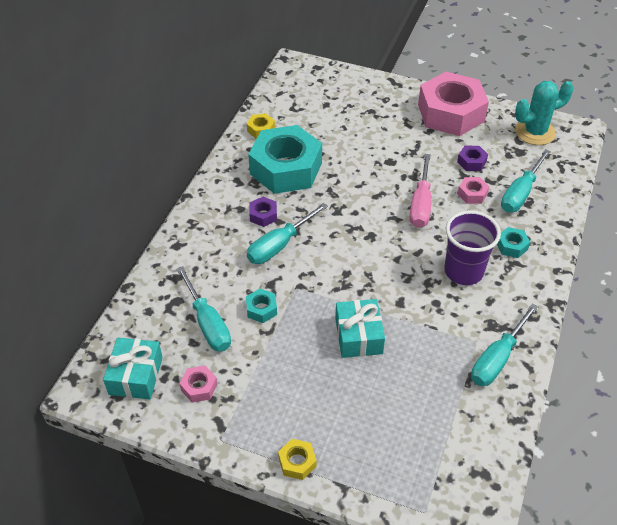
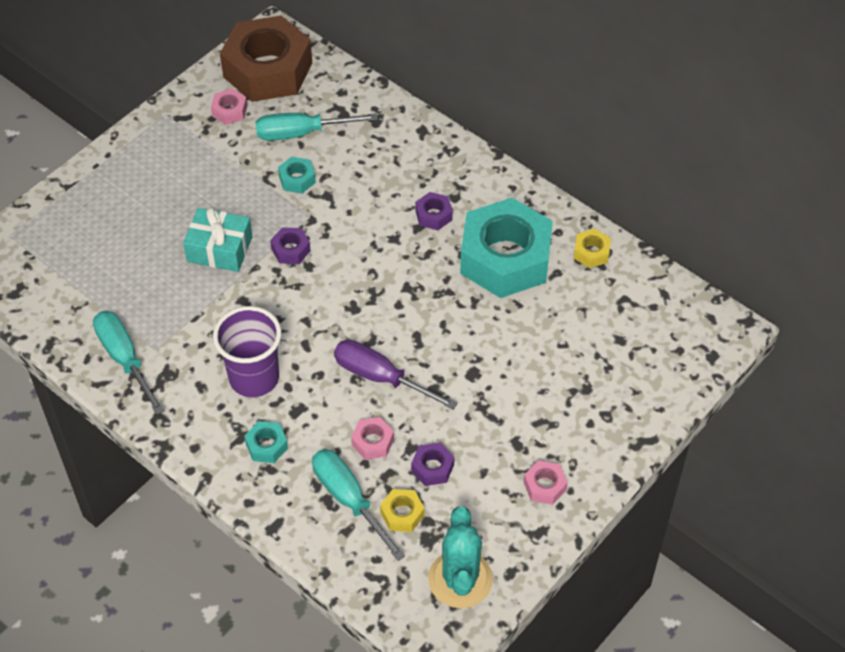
camera: 110 degrees right, 5 degrees up
(136, 376) = (268, 70): turquoise gift -> brown nut
(279, 245) = (379, 218): turquoise screwdriver -> none
(297, 462) = (111, 160): yellow nut -> yellow nut (402, 514)
(336, 289) = (291, 250): none -> purple nut
(421, 204) = (381, 377): pink screwdriver -> purple screwdriver
(451, 113) = (545, 486): pink nut -> pink nut, size x0.40

